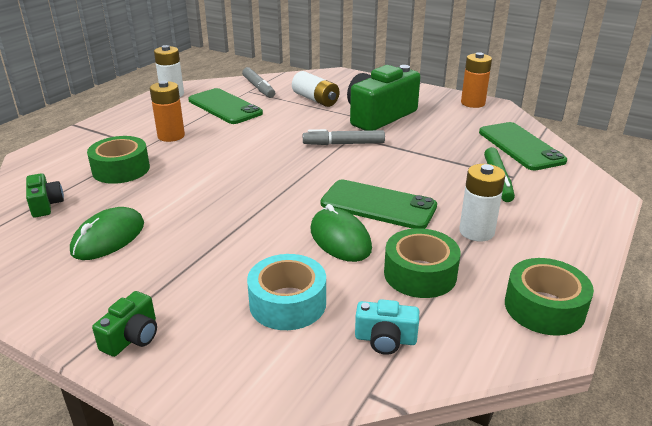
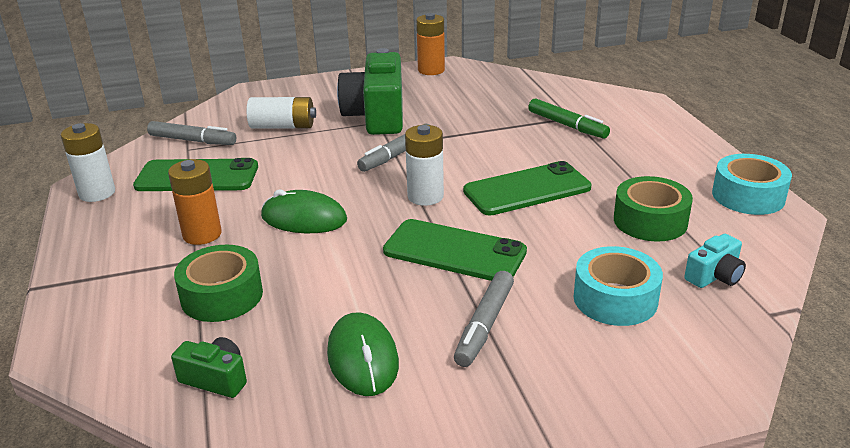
camera: 45 degrees left, 0 degrees up
(132, 337) = (566, 407): green camera -> none
(189, 263) = (484, 325): none -> grey marker
(340, 239) = (553, 231): green mouse -> green mouse (304, 218)
(476, 232) = (625, 170): white battery -> white battery (425, 196)
(520, 146) = (533, 91): green phone -> green phone (454, 251)
(544, 308) = (748, 196): green tape -> turquoise tape

